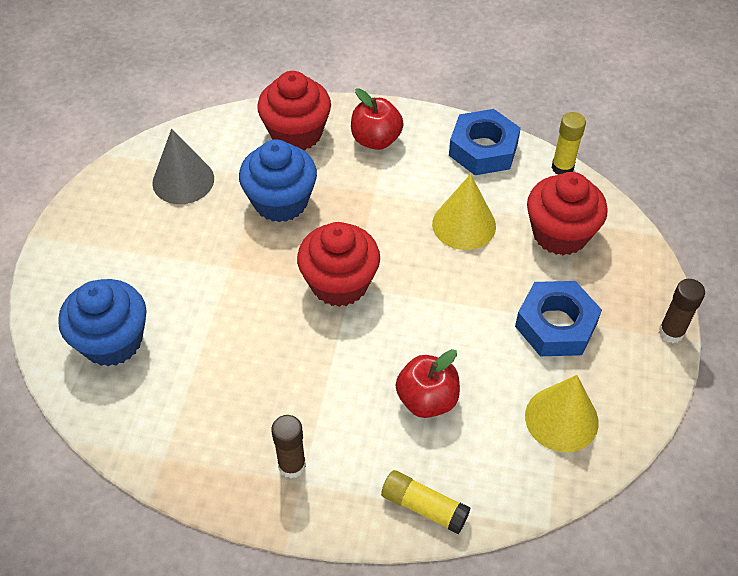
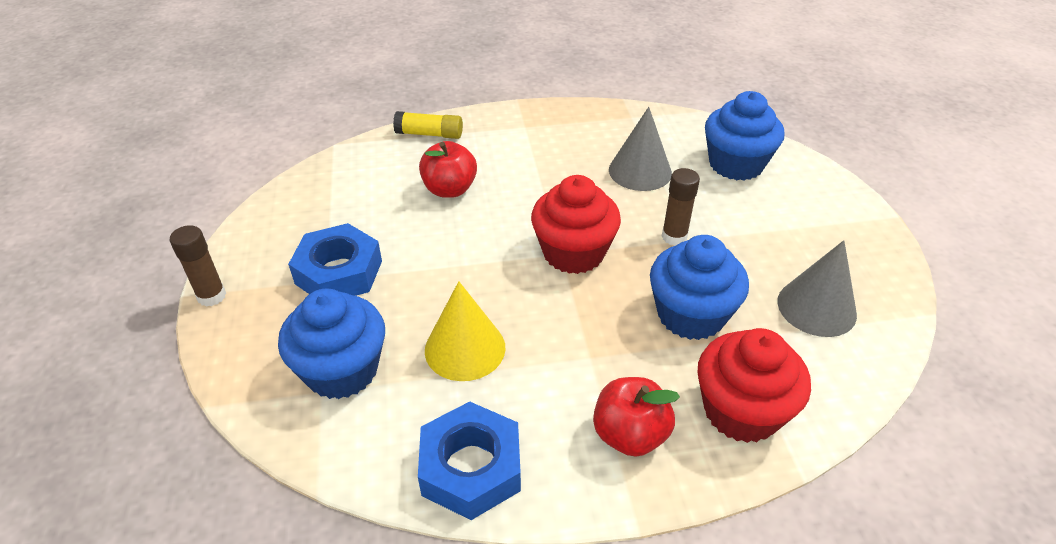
camera: 160 degrees right, 10 degrees down
(216, 363) = (640, 171): none -> grey cone
(292, 465) = (537, 132): brown glue stick -> brown glue stick (674, 237)
(560, 234) = (342, 370): red cupcake -> blue cupcake
(561, 419) = (327, 204): yellow cone -> none
(562, 167) = (346, 472): yellow glue stick -> none

